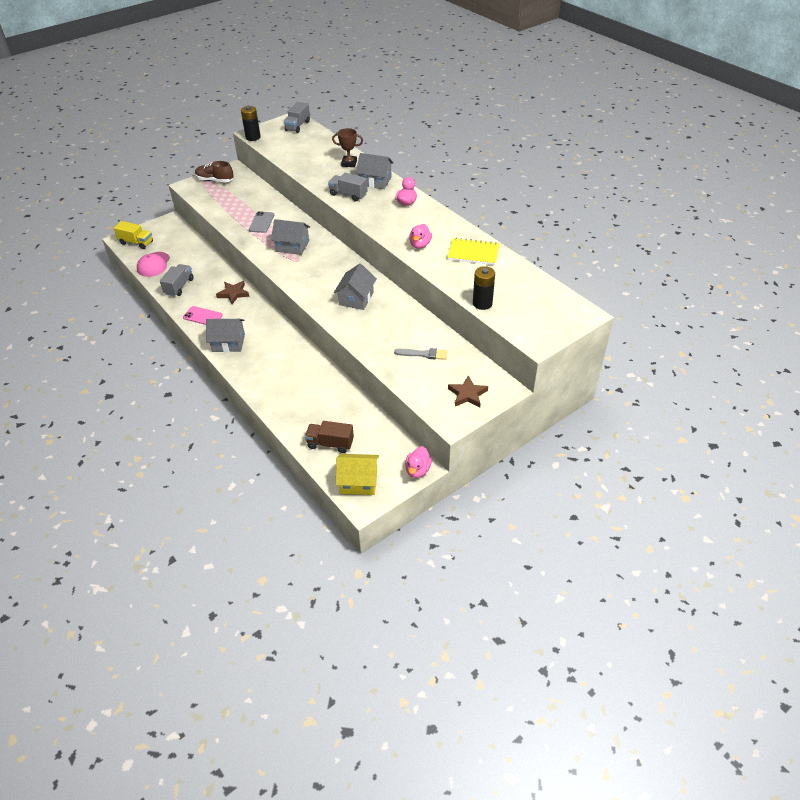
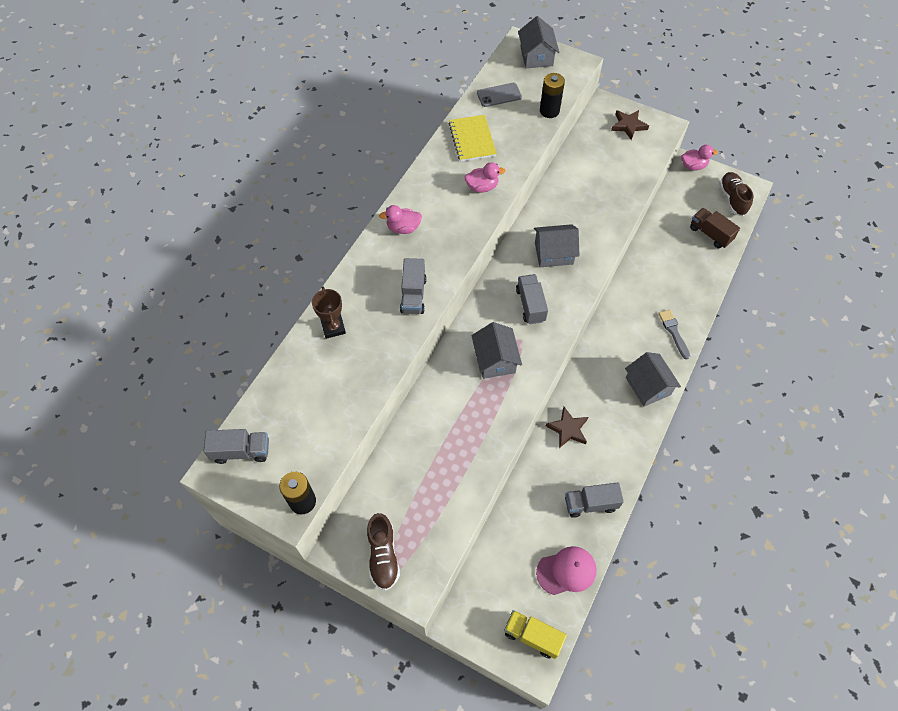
camera: 115 degrees left, 15 degrees up
(136, 243) = (532, 636): yellow truck -> yellow truck turned 60 degrees counterclockwise
(203, 316) = (625, 439): pink phone -> none
(261, 222) = (462, 423): grey phone -> grey phone (499, 95)
(320, 273) = (530, 305): none -> grey truck
(330, 443) = (710, 234): brown truck -> brown truck turned 150 degrees clockwise
(358, 481) = (732, 199): yellow house -> brown shoe
(375, 181) = (367, 279): grey house -> grey house (536, 56)
(423, 354) = (600, 170): grey brush -> grey brush (673, 332)

